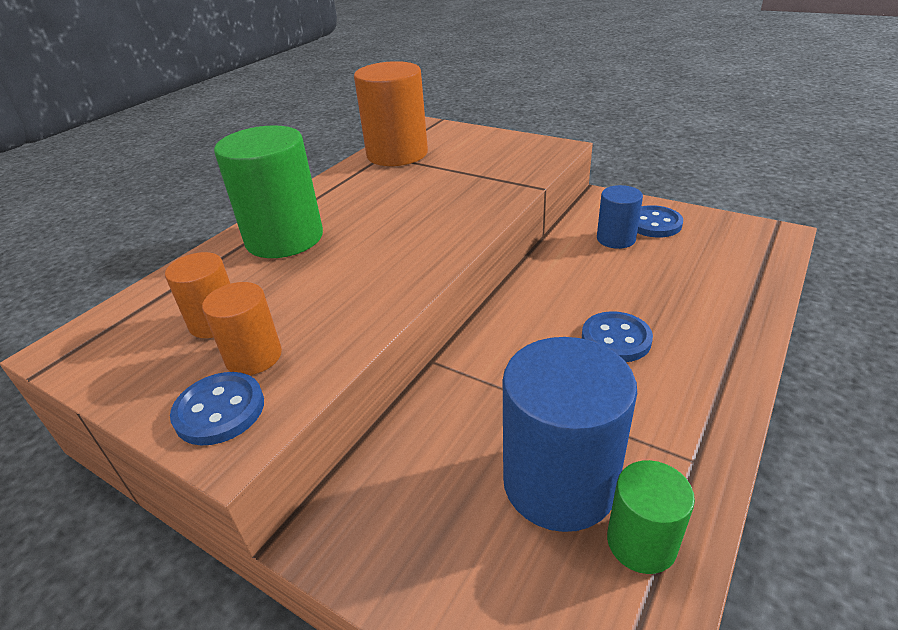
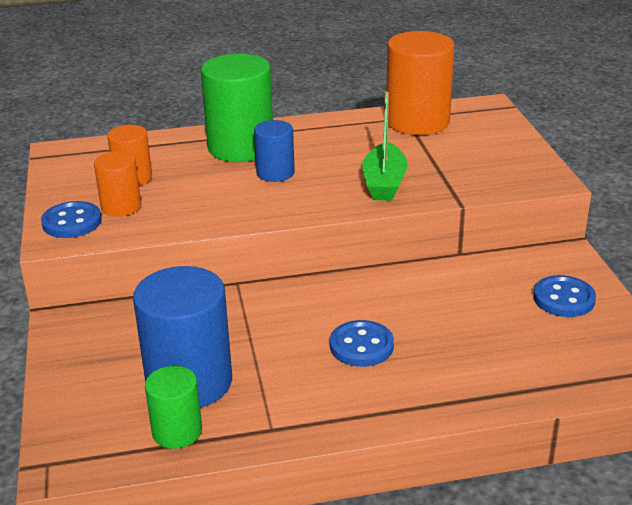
camera: 45 degrees right, 5 degrees down
(460, 202) = (384, 183): none -> green boat
(616, 239) = (506, 289): blue cylinder -> blue cylinder (275, 173)

